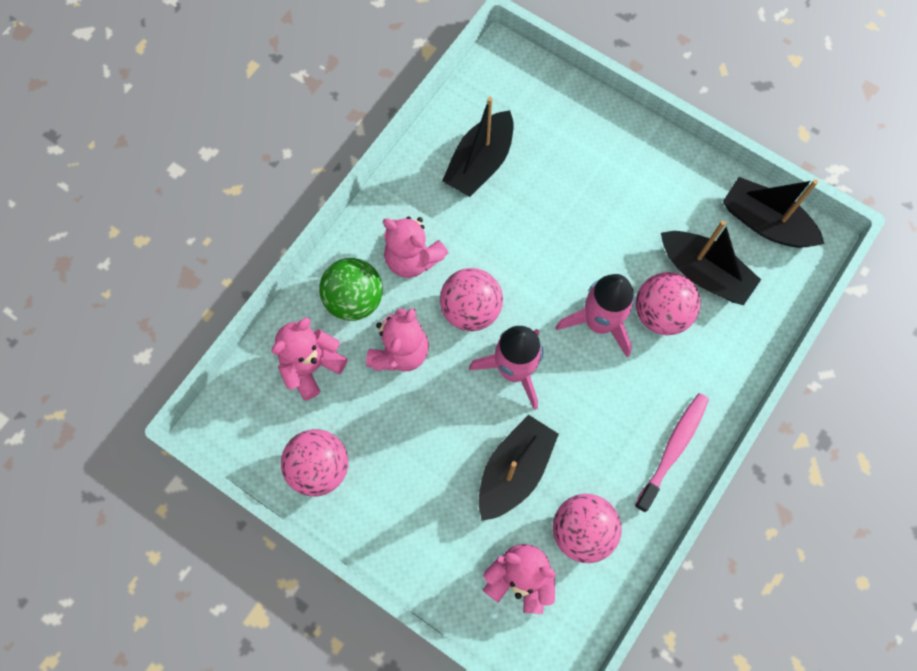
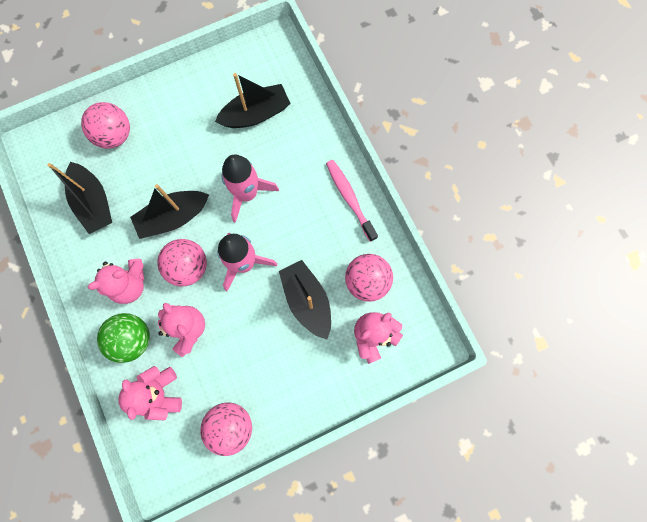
camera: 60 degrees left, 5 degrees up
(661, 313) = (264, 154): pink ball -> pink ball (115, 135)
(765, 223) = (248, 60): black boat -> black boat (173, 217)

